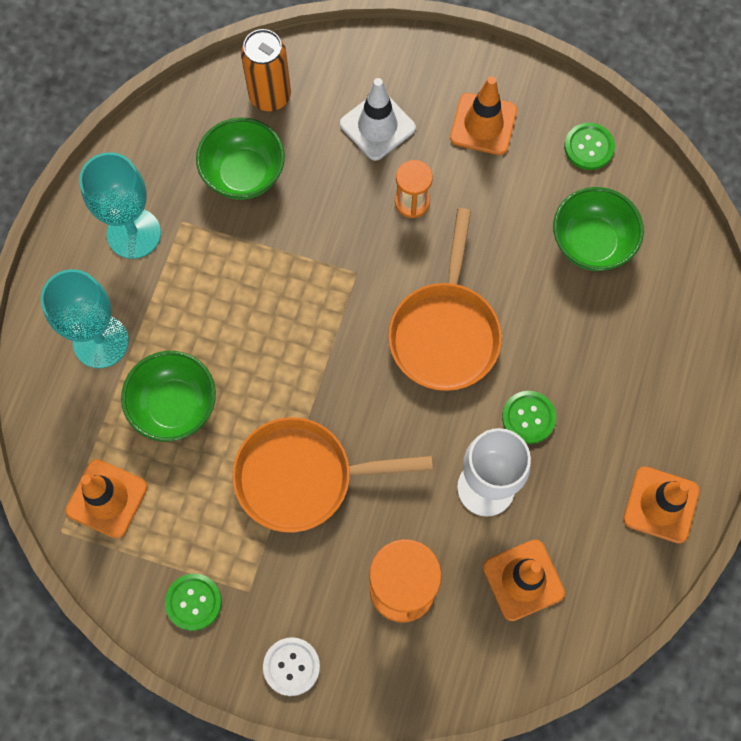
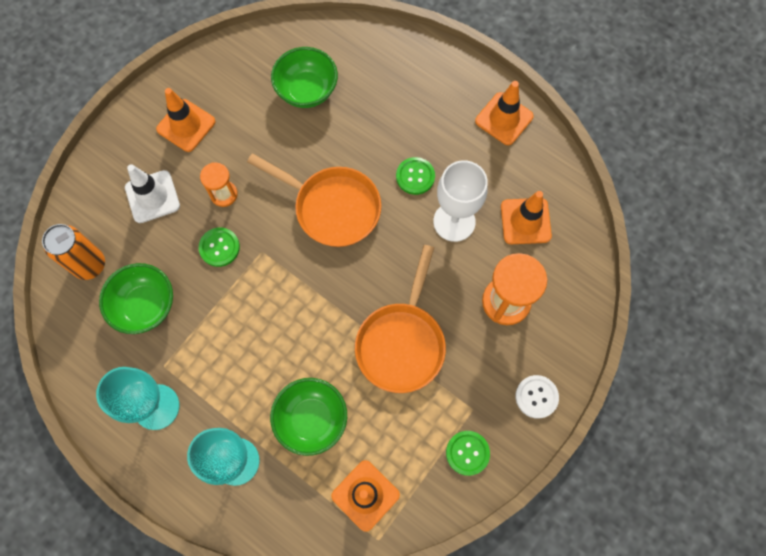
camera: 70 degrees left, 0 degrees up
(589, 147) = (236, 65): green button -> green button (219, 247)

